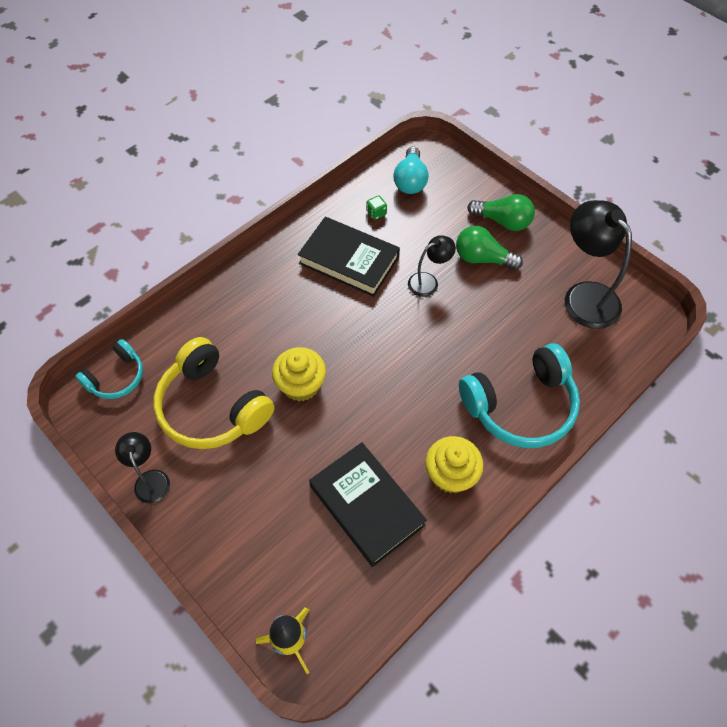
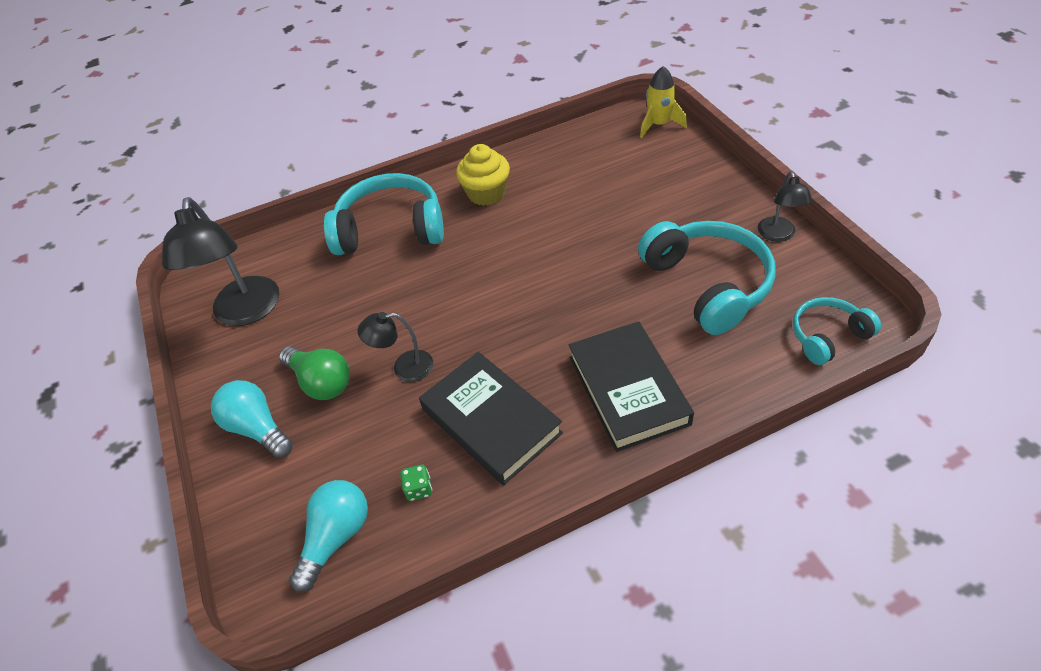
camera: 155 degrees left, 10 degrees down
(212, 407) = (708, 284): yellow headphones -> turquoise headphones
(301, 385) = (602, 286): yellow cupcake -> none
(366, 505) = (570, 185): black book -> black book (628, 389)
(503, 221) = (257, 428): green light bulb -> turquoise light bulb

